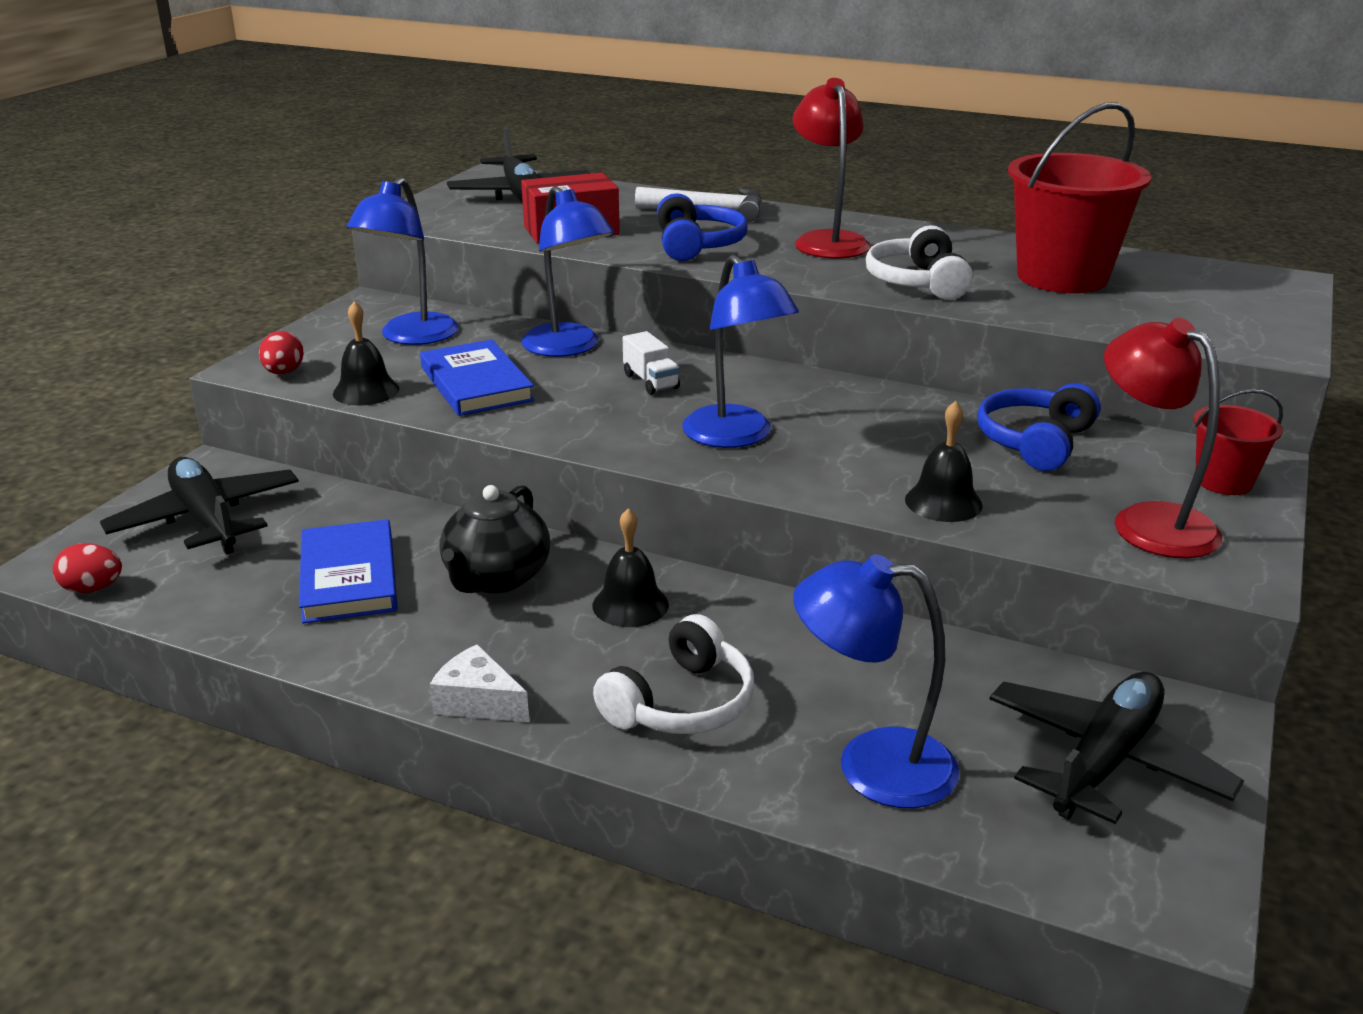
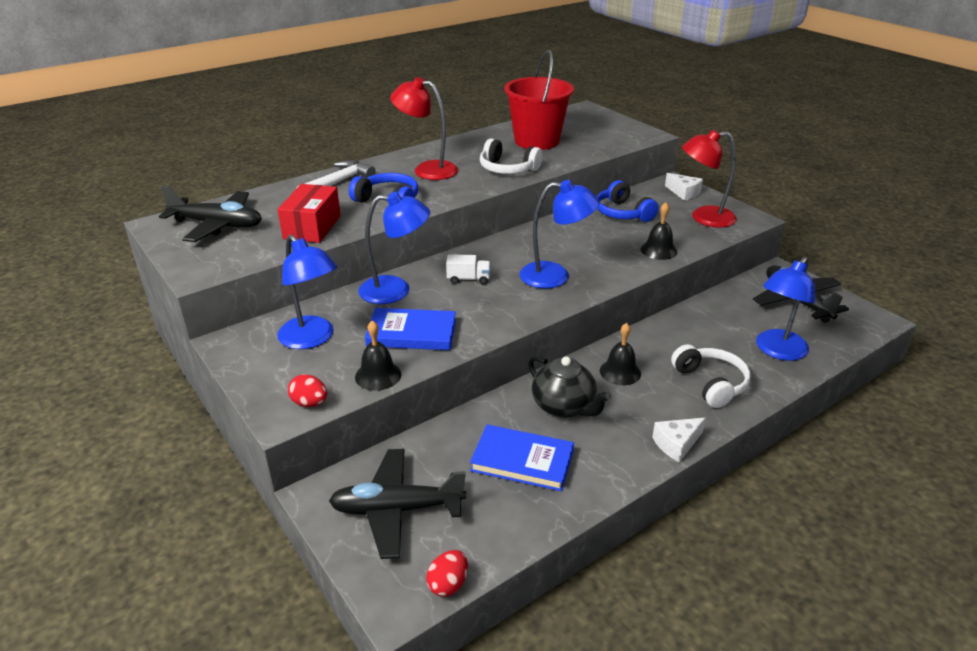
camera: 60 degrees left, 5 degrees up
(1223, 481) = (684, 193): red bucket -> white cheese

